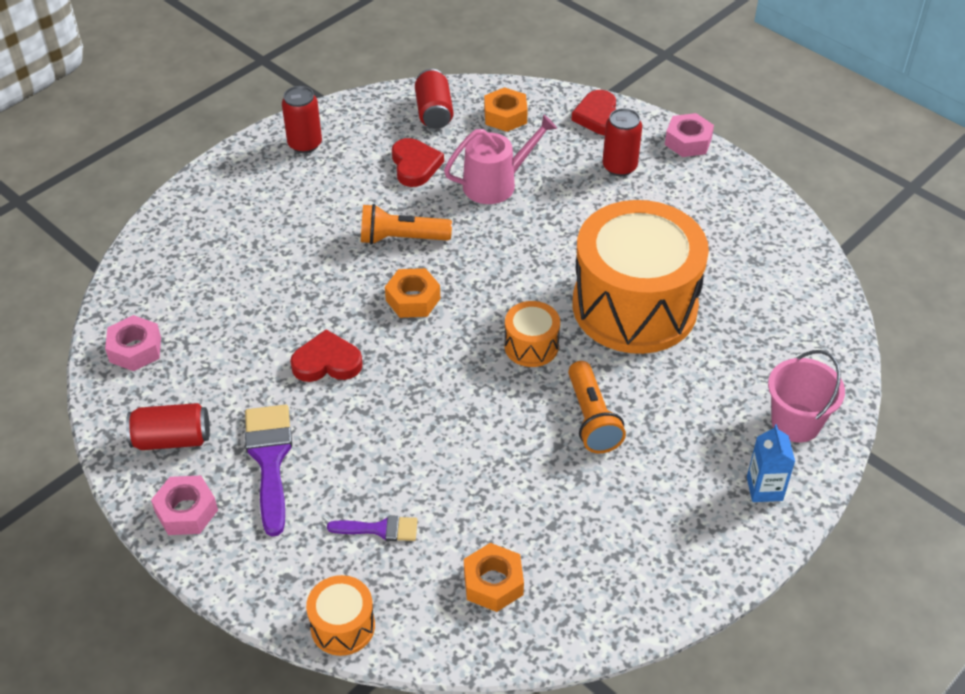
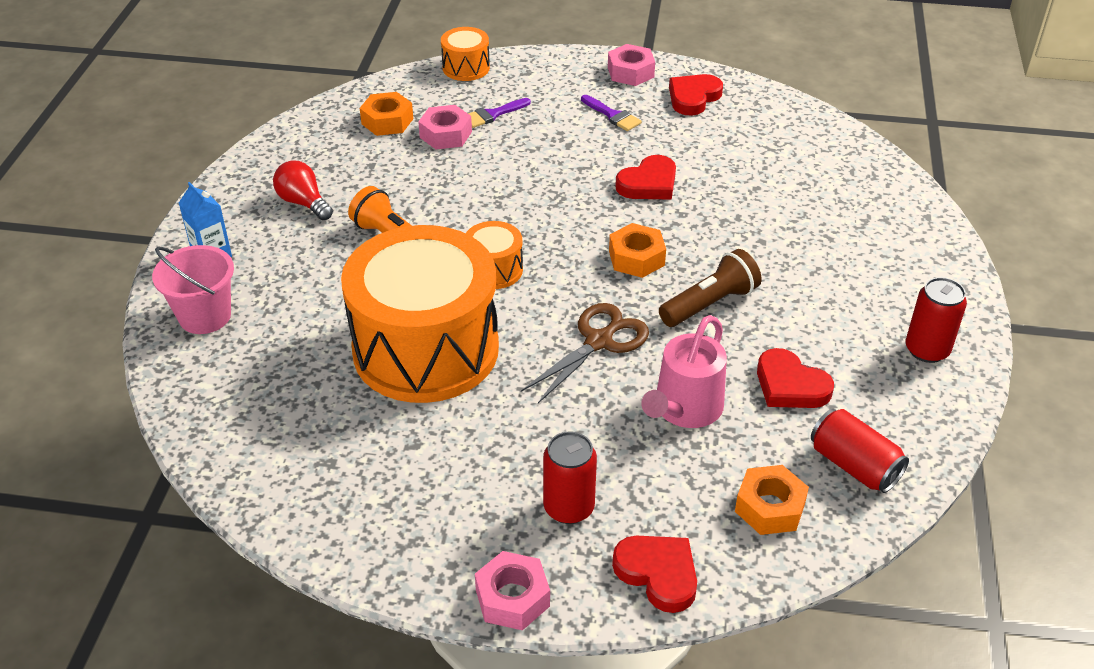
camera: 145 degrees right, 5 degrees down
(135, 349) = (798, 129): pink nut -> pink nut (446, 134)
(172, 439) = (693, 97): red can -> red heart
(269, 459) = (613, 115): purple brush -> purple brush, size x0.56
(401, 238) = (710, 304): orange flashlight -> brown flashlight
(506, 251) = (599, 341): none -> brown scissors
(647, 509) = (303, 203): none -> red light bulb

